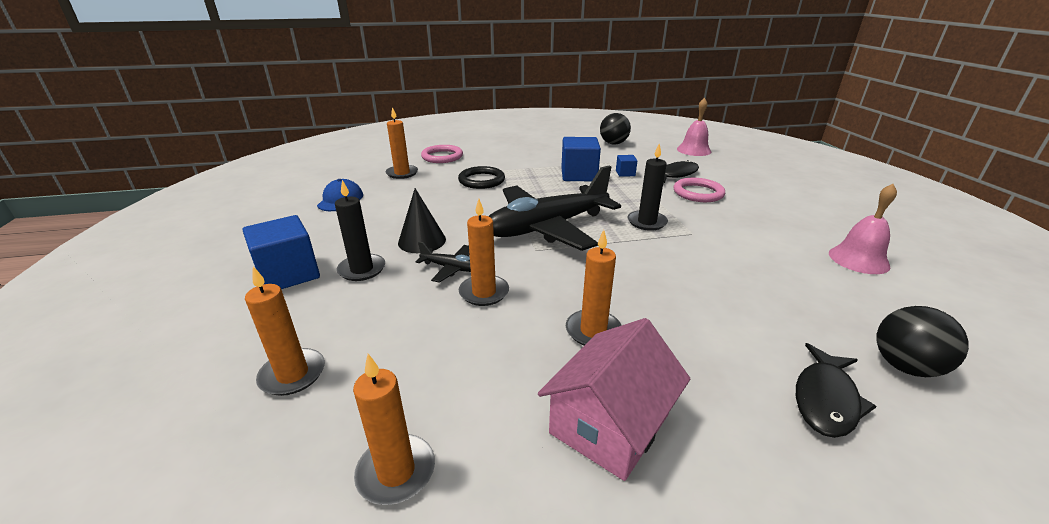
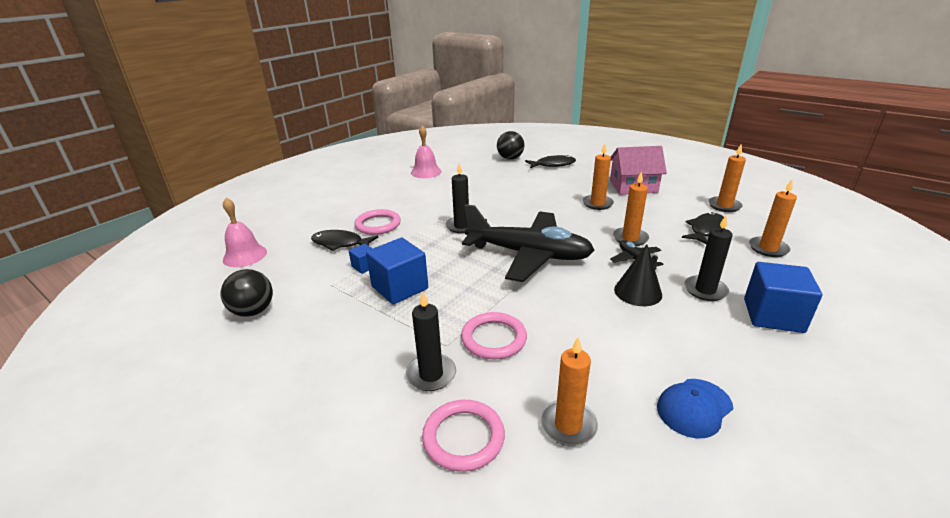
camera: 130 degrees left, 0 degrees up
(400, 364) = (705, 230): none -> black fish
(481, 180) = (494, 338): black ring -> pink ring
(487, 161) = (431, 374): none -> black candle

